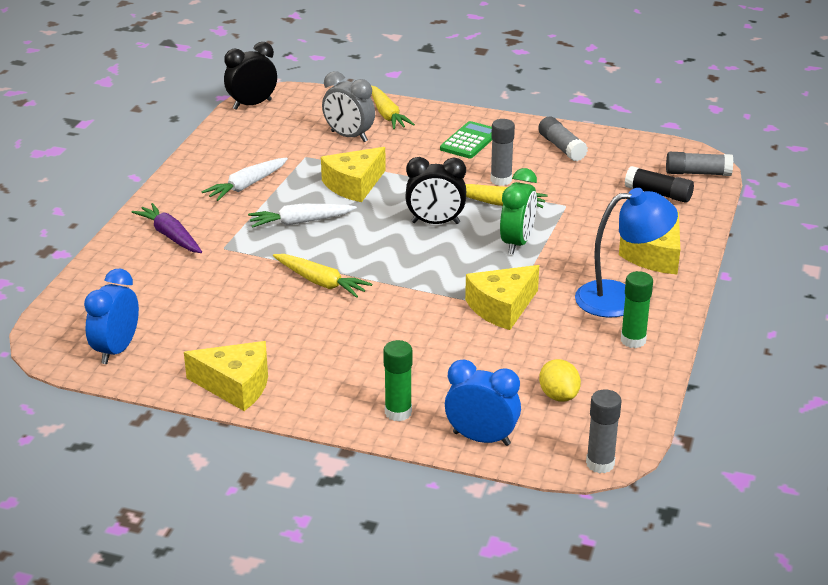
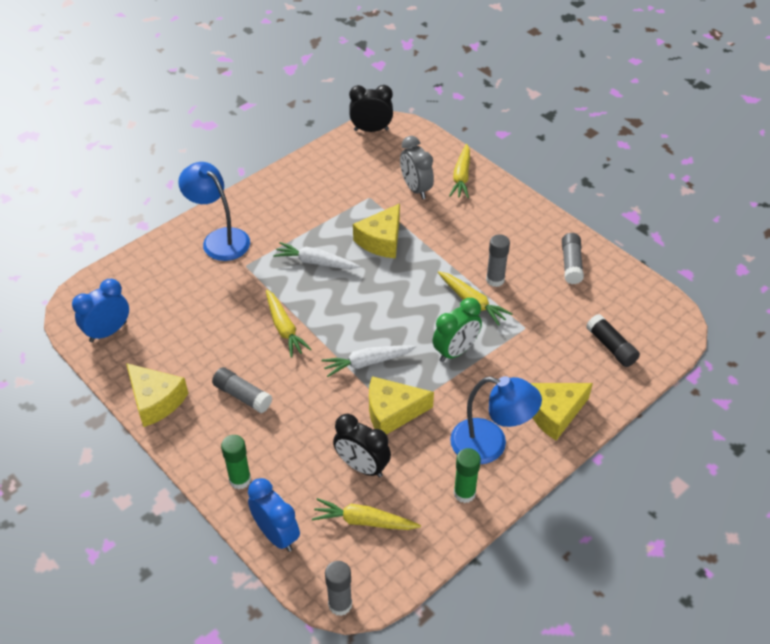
camera: 30 degrees right, 15 degrees up
(170, 236) = (219, 239): purple carrot -> blue lamp
(246, 186) = (306, 211): white carrot -> white carrot (367, 363)
(354, 185) = (381, 240): yellow cheese -> yellow cheese turned 45 degrees counterclockwise
(435, 223) = (411, 304): black clock -> black clock (362, 466)
(469, 141) = (503, 229): green calculator -> none
(558, 396) = (364, 521): yellow lemon -> yellow carrot
(697, 173) = (663, 338): grey glue stick -> grey glue stick (242, 395)

